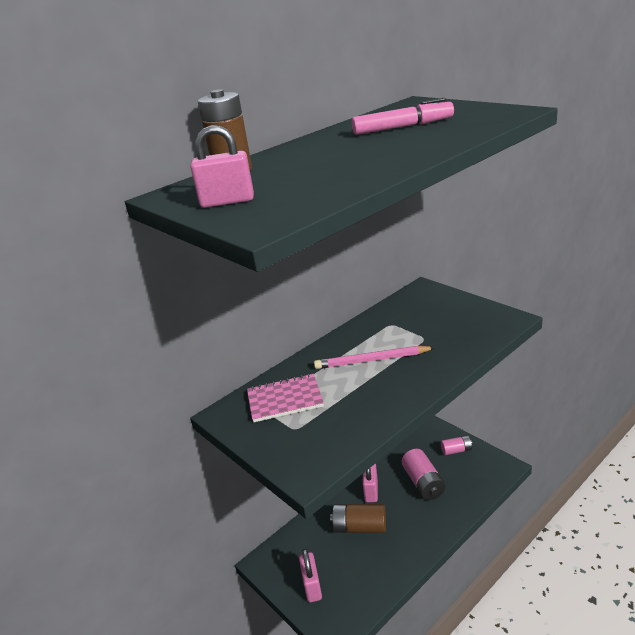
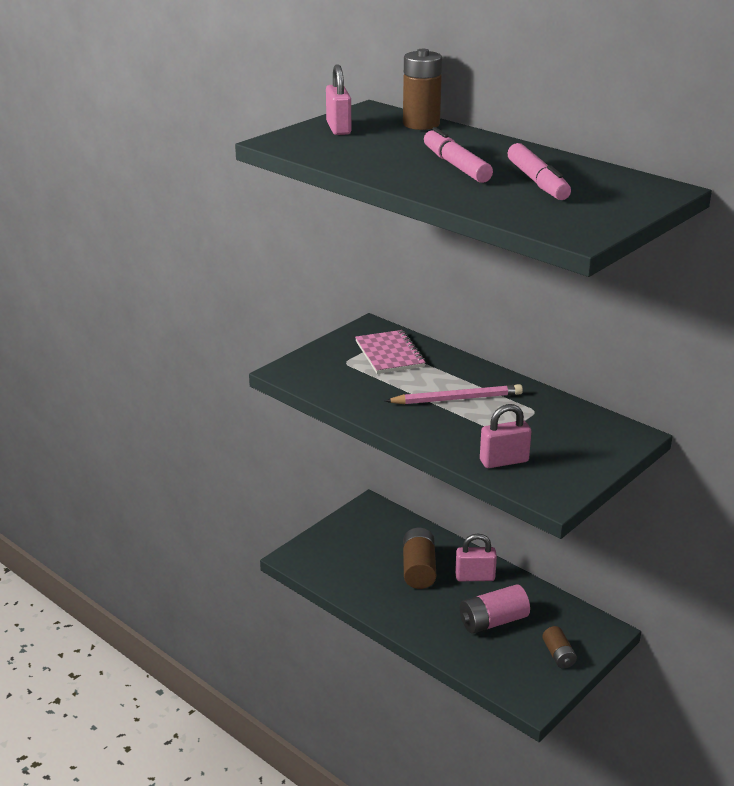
camera: 80 degrees right, 0 degrees up
(312, 586) = (342, 539): pink padlock -> pink padlock (504, 461)
(360, 150) = (456, 165): none -> pink marker
(371, 360) = (457, 399): pink pencil -> pink pencil turned 90 degrees clockwise
(456, 450) = (558, 655): pink battery -> brown battery

